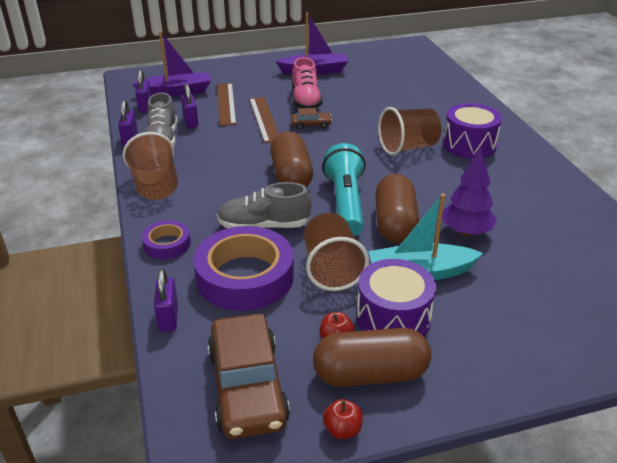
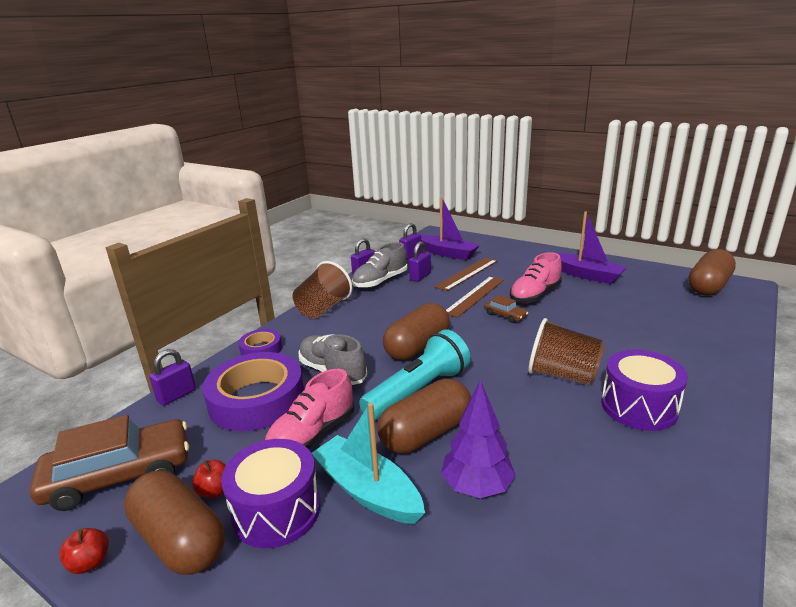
camera: 50 degrees right, 10 degrees down
(247, 386) = (119, 475): brown car -> brown car turned 150 degrees counterclockwise
(331, 269) = (312, 435): brown cup -> pink shoe
(397, 51) = (708, 286): none -> brown capsule

